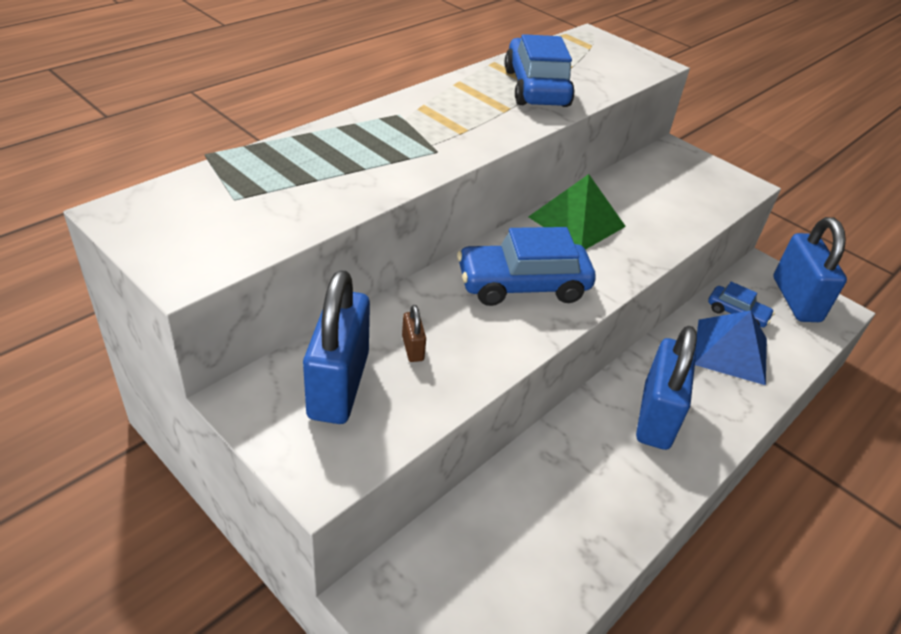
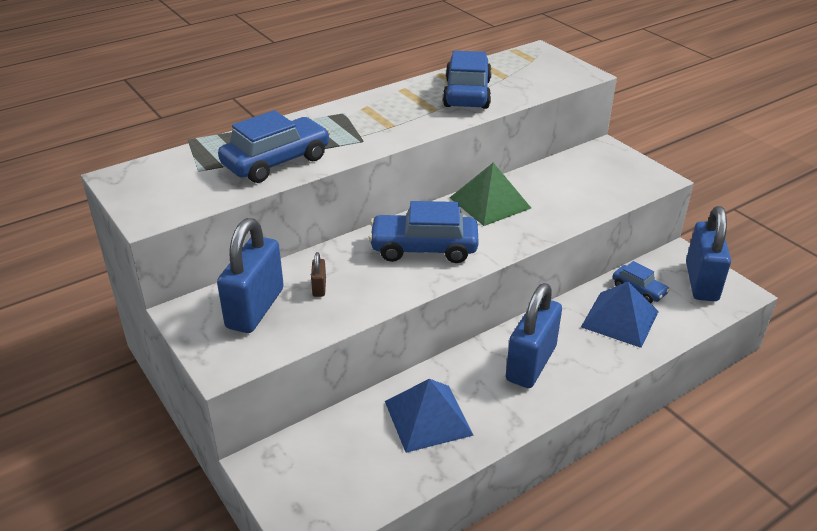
camera: 15 degrees right, 5 degrees down
(337, 183) = (276, 162): none -> blue car
(563, 502) = (428, 418): none -> blue pyramid

